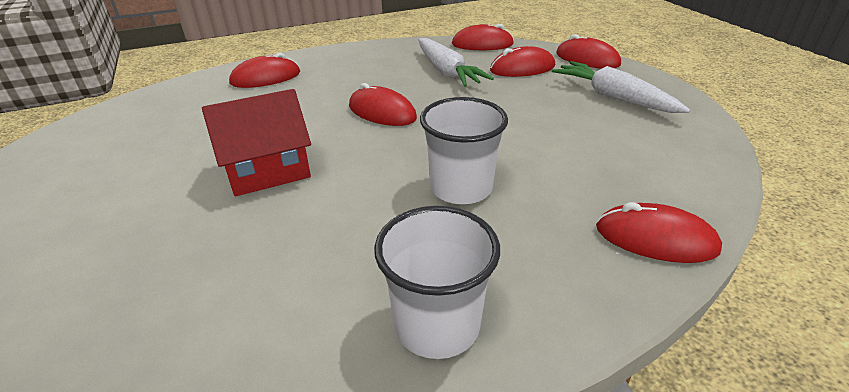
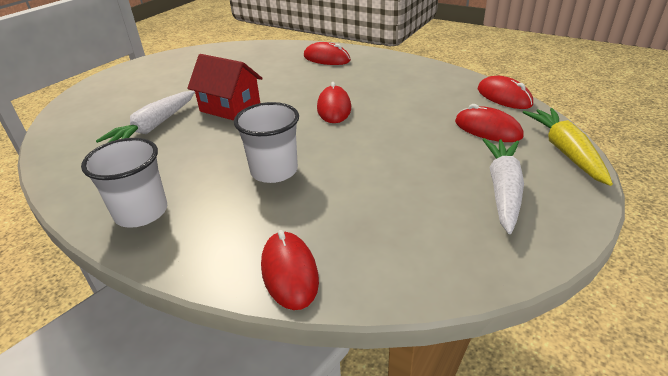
camera: 55 degrees right, 0 degrees up
(447, 71) = (428, 104): white carrot -> white carrot (154, 127)
(587, 59) = (565, 152): red mouse -> yellow carrot

